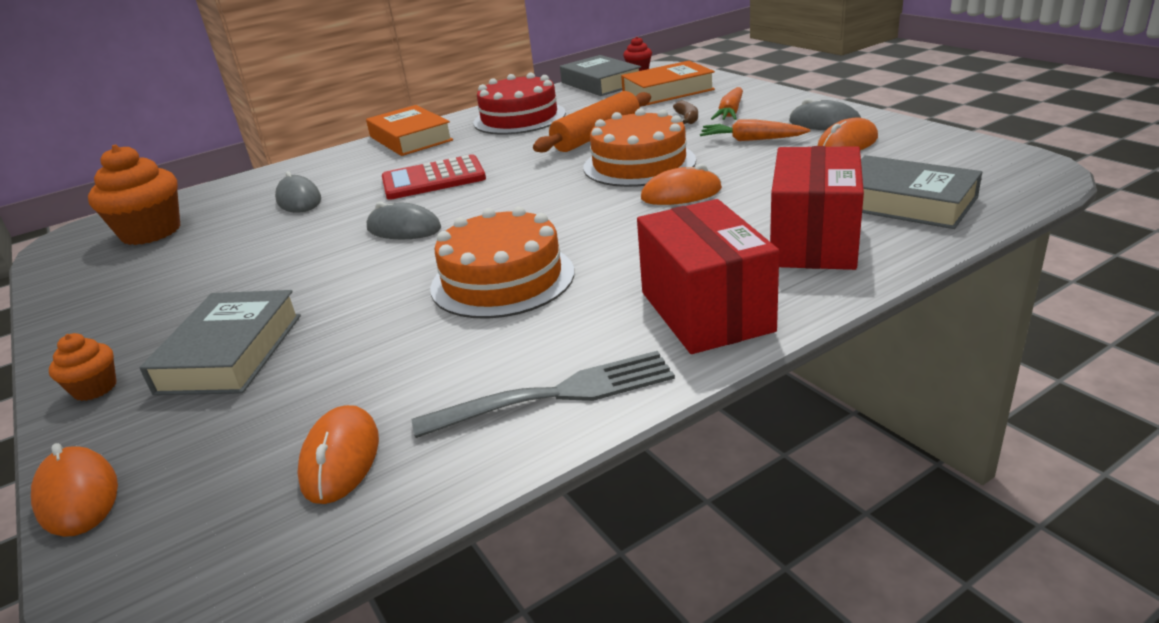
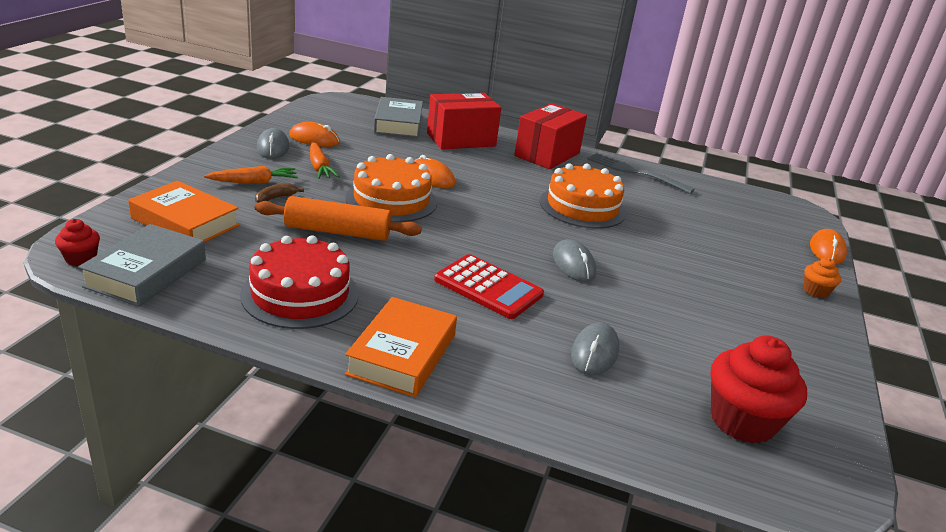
camera: 135 degrees left, 0 degrees up
(151, 232) = (742, 421): orange cupcake -> red cupcake
(231, 353) = (737, 262): grey book -> none
(341, 458) = (722, 202): orange mouse -> none

